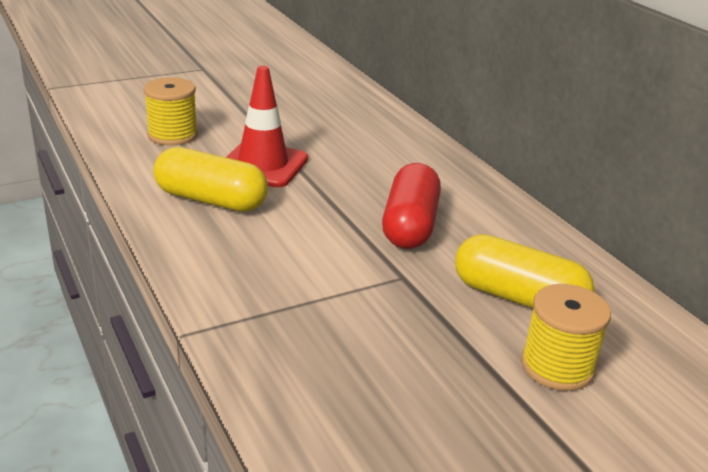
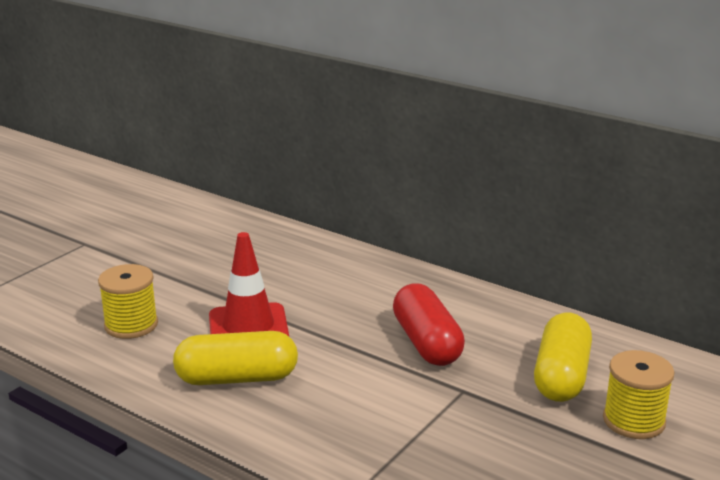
camera: 25 degrees left, 5 degrees down
(518, 297) = (561, 376): yellow capsule -> yellow capsule turned 75 degrees counterclockwise

